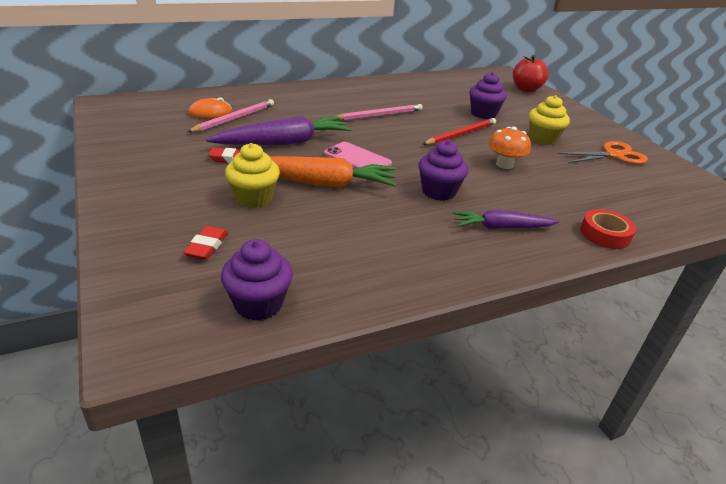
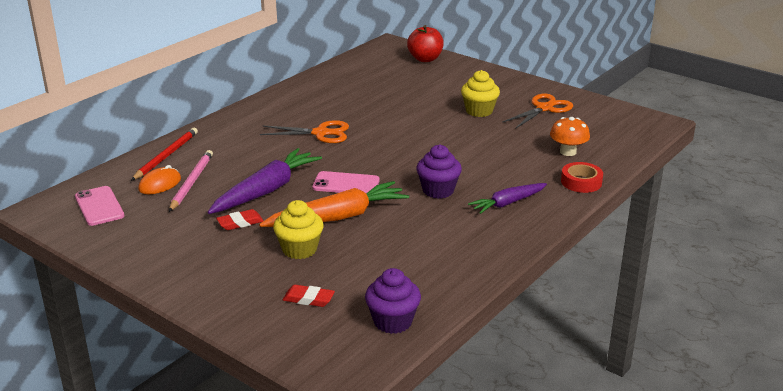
camera: 25 degrees left, 5 degrees down
(147, 113) = (99, 206): none -> pink phone
(207, 246) = (308, 299): red eraser -> red eraser turned 60 degrees counterclockwise
(379, 115) = (321, 133): pink pencil -> orange scissors
(461, 134) = (409, 129): red pencil -> red pencil (166, 156)
(483, 114) = (410, 100): purple cupcake -> none
(504, 164) = (468, 147): orange mushroom -> orange mushroom (568, 152)

